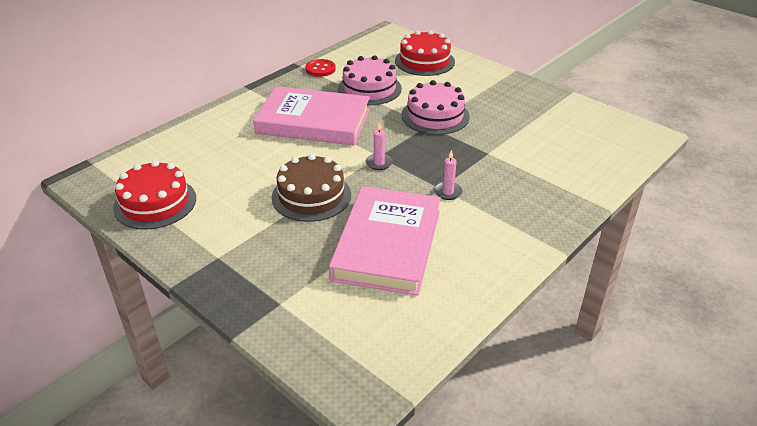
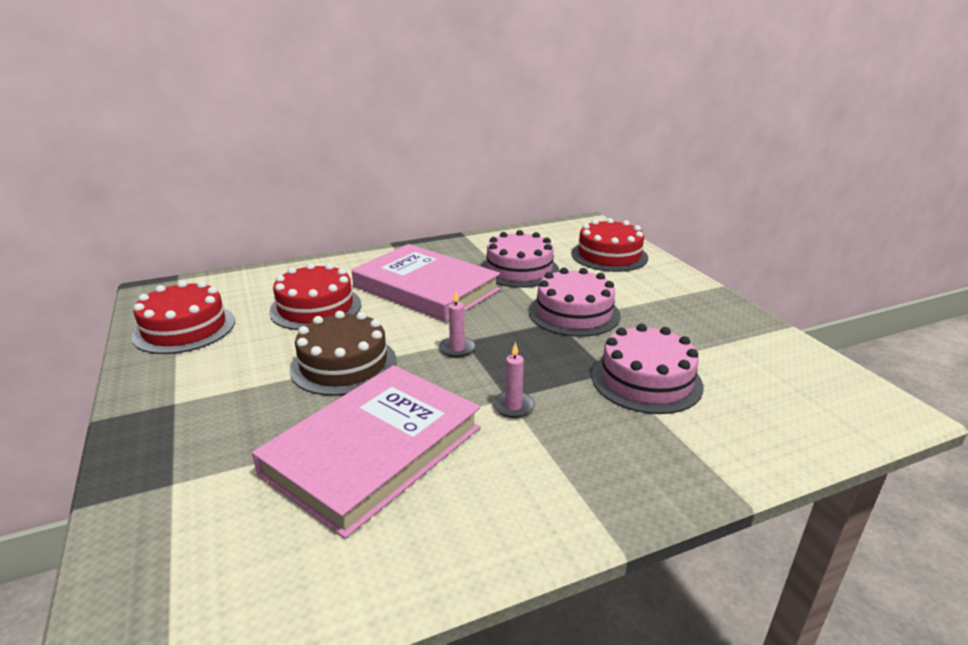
camera: 25 degrees right, 10 degrees down
(244, 158) = (316, 308): none -> red cake
(320, 69) = (483, 242): red button -> none
(512, 152) = (646, 380): none -> pink cake

